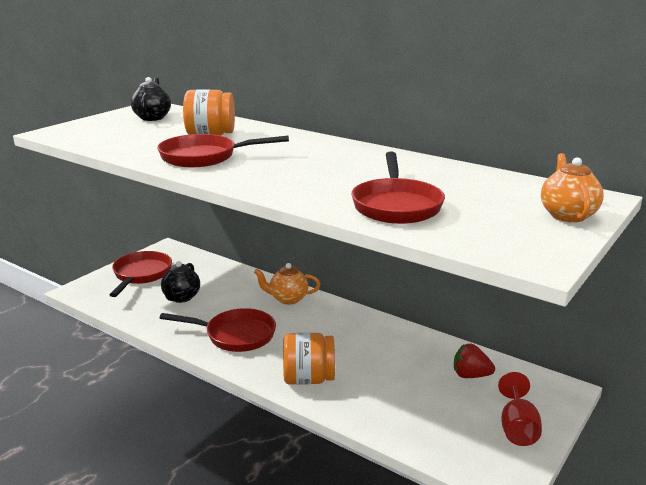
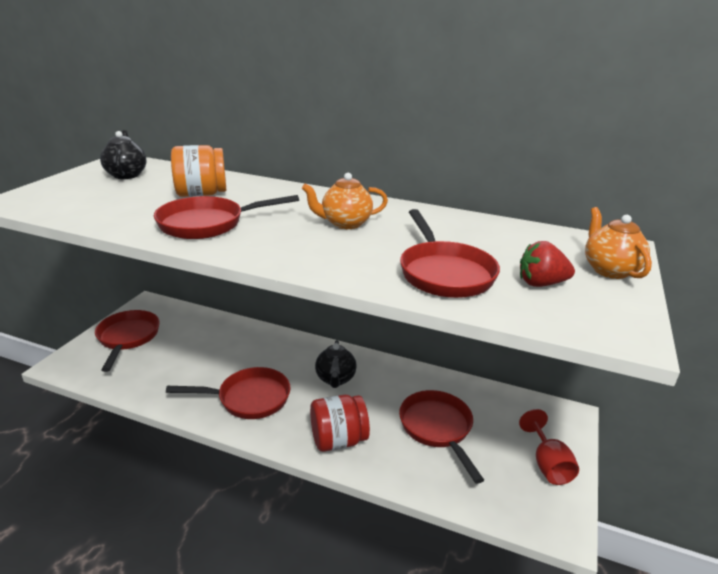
camera: 15 degrees left, 5 degrees up
(181, 297) = (179, 360): black teapot -> black teapot (335, 379)
(288, 299) = (288, 349): orange teapot -> orange teapot (345, 223)
(308, 379) = (338, 440): orange jar -> red jar
(412, 383) = (437, 428): none -> red pan
(470, 375) = (486, 412): red strawberry -> red strawberry (541, 284)

